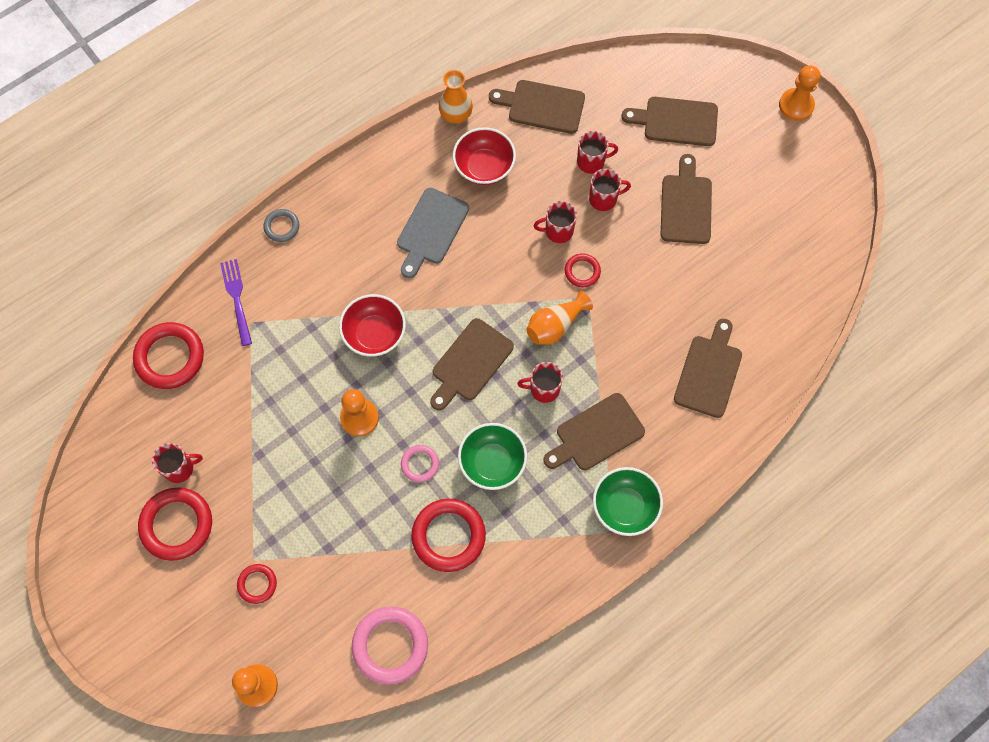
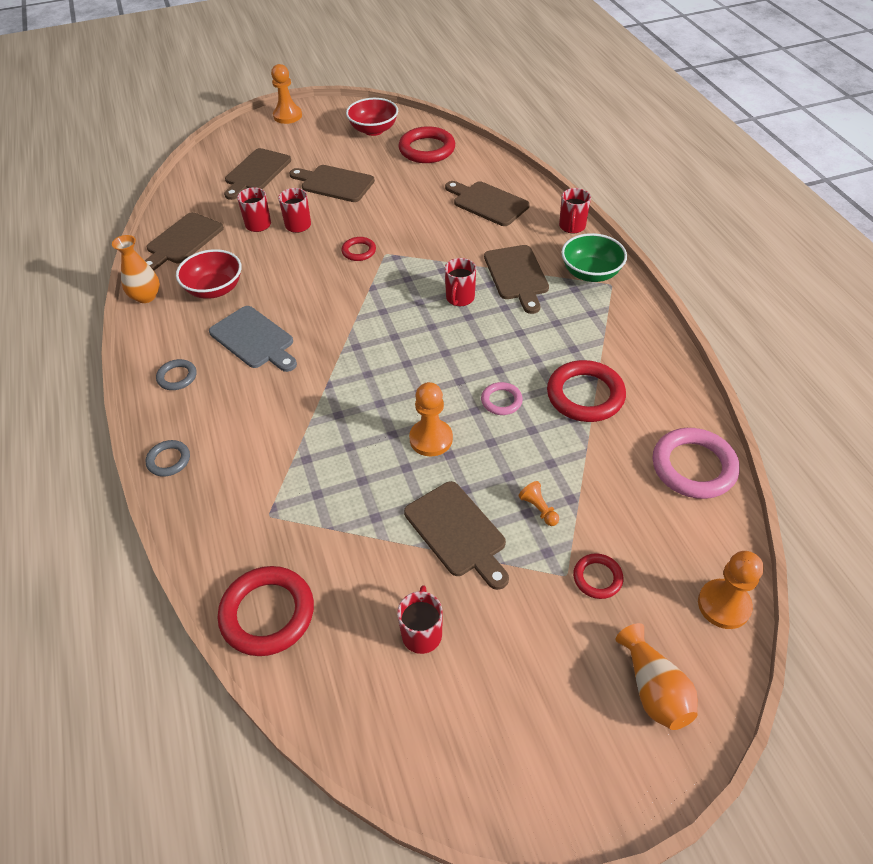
camera: 70 degrees left, 20 degrees down
(177, 525) = (497, 653): red ring -> red ring (427, 149)
(237, 298) = (230, 523): purple fork -> none
(311, 524) = (538, 509): none -> orange pawn
(368, 189) = (177, 377): none -> grey ring
(374, 334) = (342, 406): red bowl -> red bowl (373, 130)
(470, 363) = (410, 341): brown cutting board -> brown cutting board (457, 532)
(492, 462) = (519, 347): green bowl -> none
(555, 326) = (401, 278): orange vase -> orange vase (654, 689)
(558, 231) = (311, 257): red mug -> red mug (572, 227)

